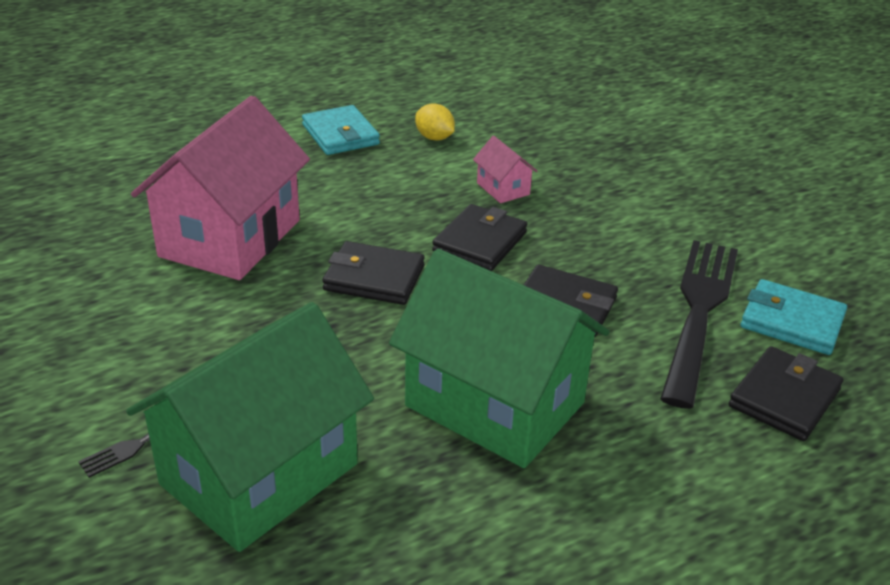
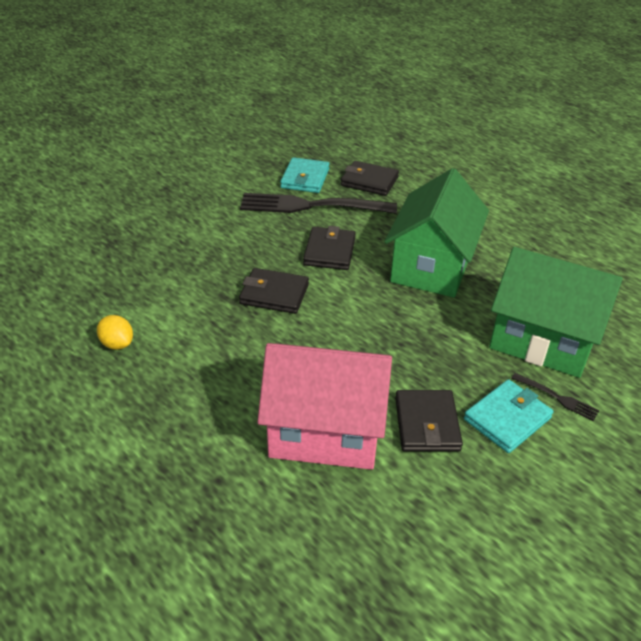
camera: 105 degrees left, 5 degrees up
(340, 135) = (122, 408): turquoise wallet -> turquoise wallet (507, 418)
(374, 278) = (340, 336): black wallet -> black wallet (427, 424)
(434, 138) = (117, 344): yellow lemon -> yellow lemon turned 75 degrees counterclockwise
(503, 189) = (196, 293): pink house -> none

